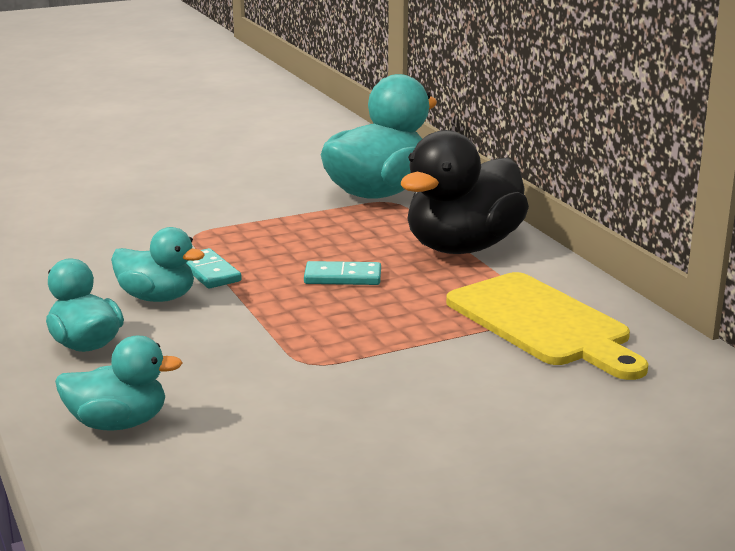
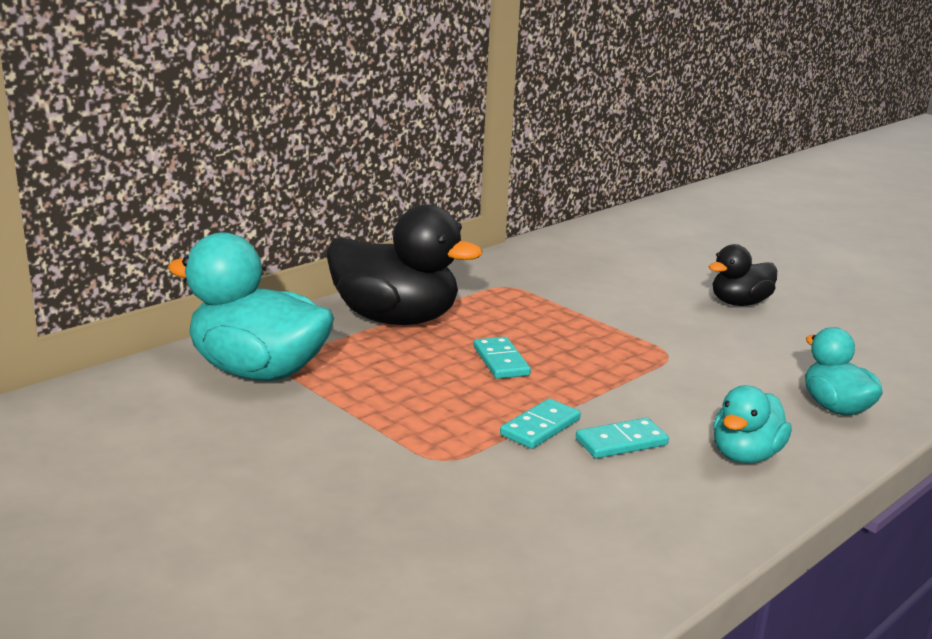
camera: 110 degrees left, 0 degrees up
(157, 298) = (621, 442): turquoise duck -> turquoise domino
(434, 456) = (739, 303): none -> black duck
(542, 324) = (527, 284): yellow cutting board -> none

